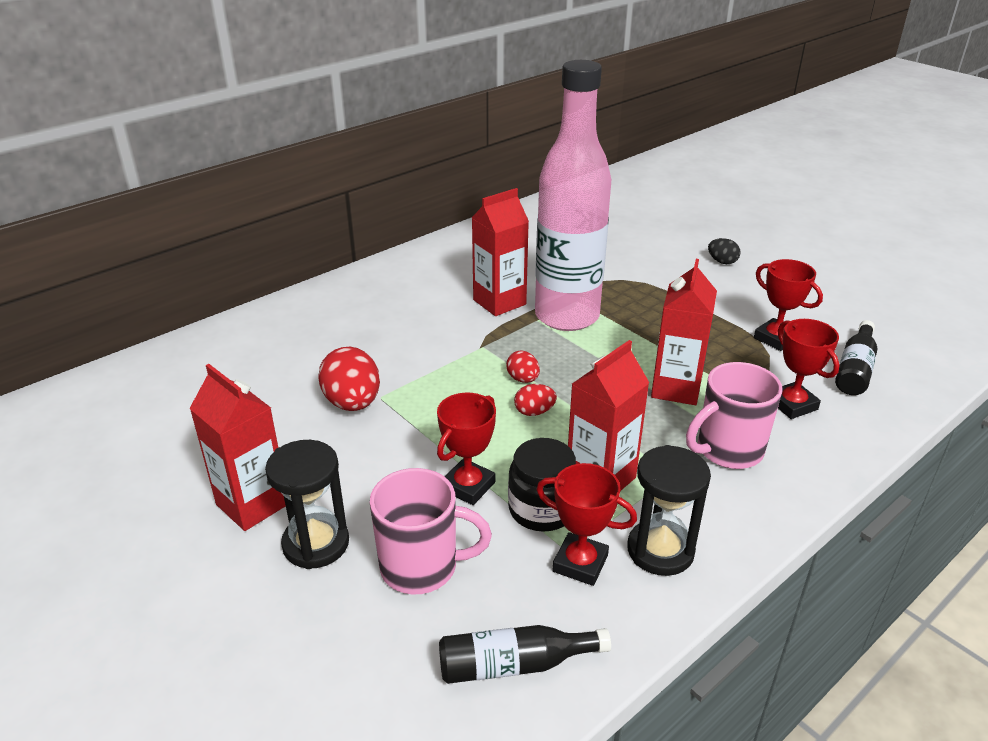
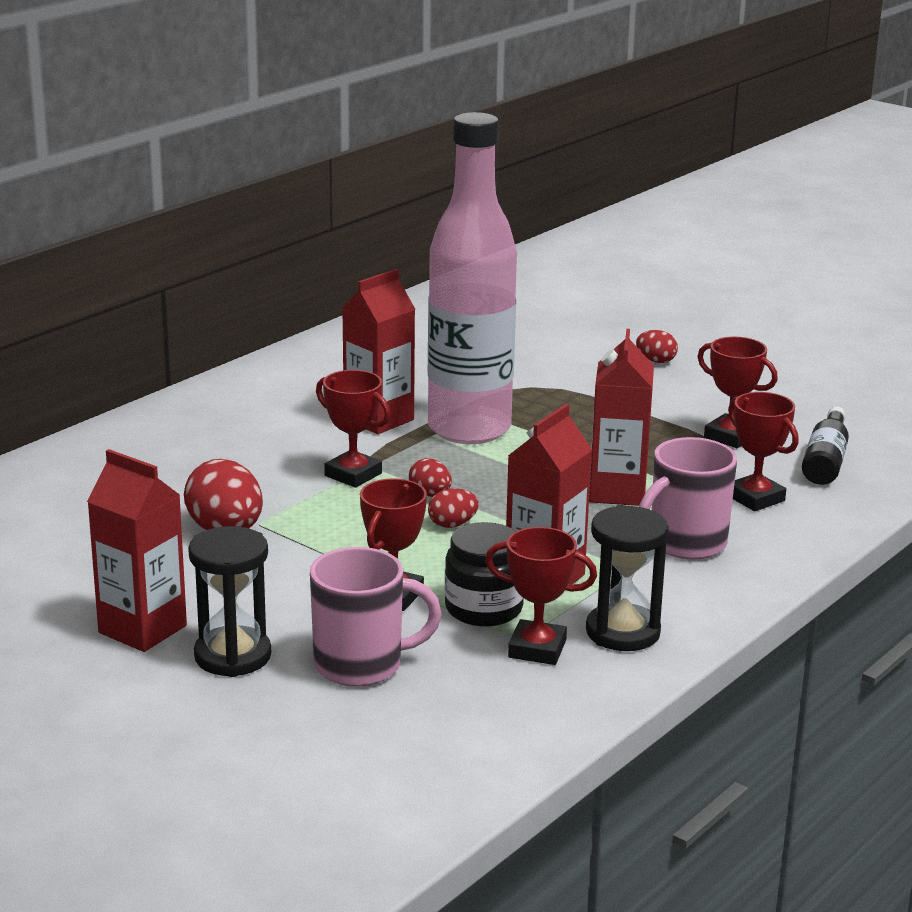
camera: 10 degrees left, 10 degrees down
(467, 354) = (353, 474): none -> red trophy
(514, 664) = (486, 729): black bottle -> none
(722, 262) = (656, 361): black egg -> red egg

